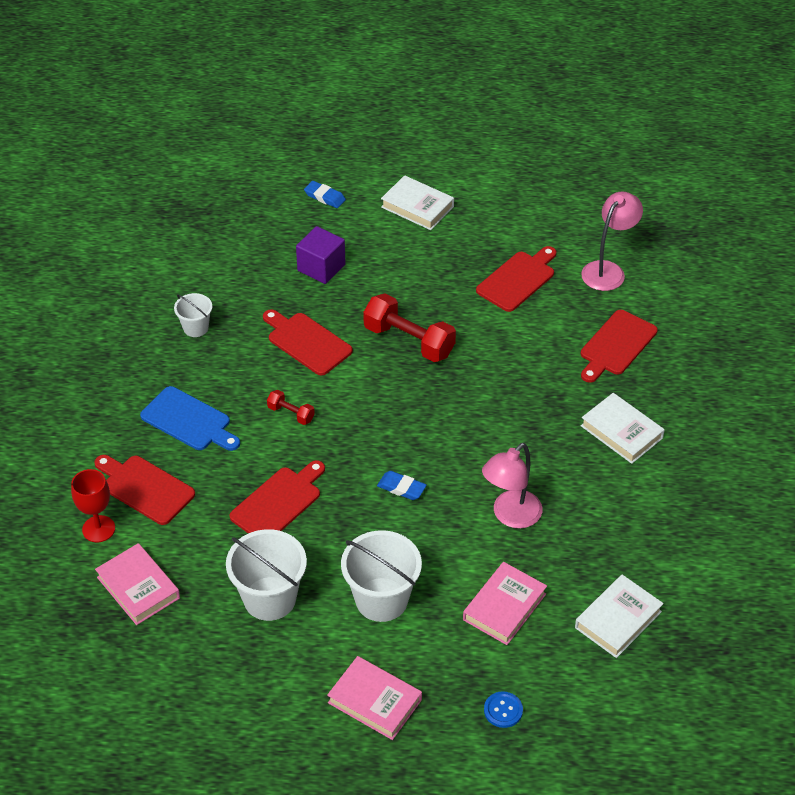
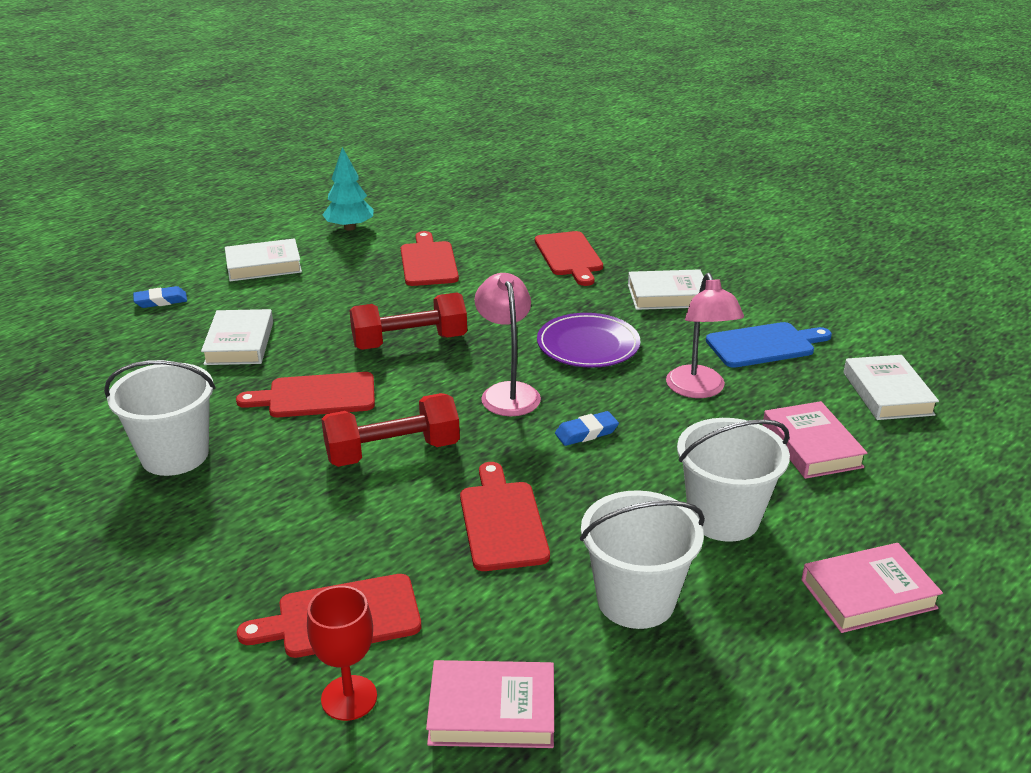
camera: 50 degrees left, 15 degrees down
(189, 421) = (294, 528): blue cutting board -> blue cutting board (764, 345)
(195, 328) = (175, 455): white bucket -> white bucket, size x1.81
(291, 414) = (392, 452): red dumbbell -> red dumbbell, size x2.01
(321, 267) = (239, 343): purple cube -> white book
(503, 429) = (588, 345): none -> purple plate
(503, 710) = (951, 511): blue button -> none
(516, 207) = (349, 228): none -> turquoise tree
(608, 270) = (484, 224): pink lamp -> pink lamp (507, 392)

